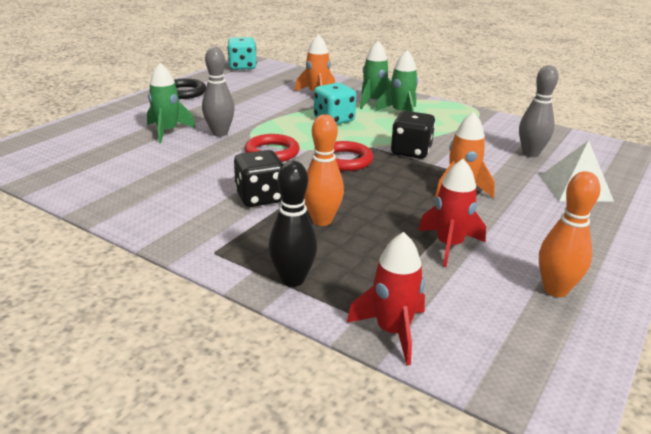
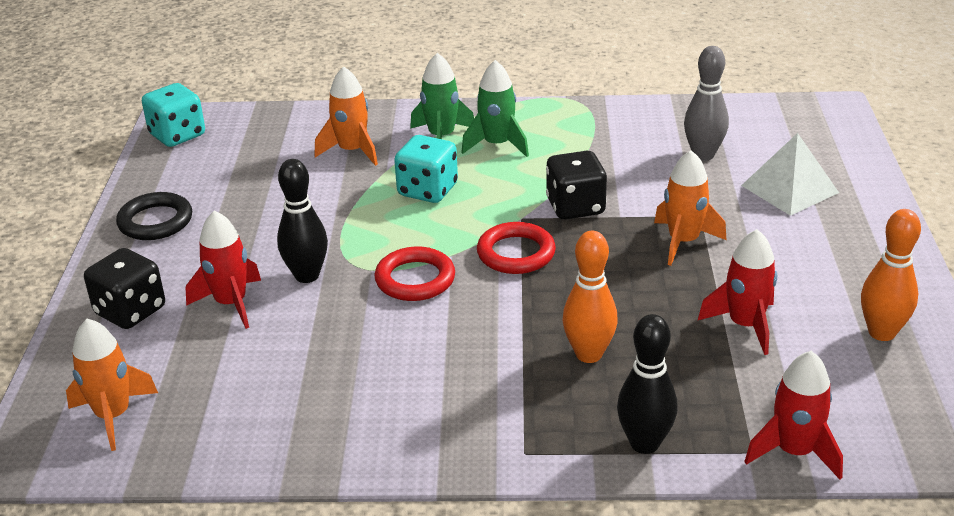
camera: 30 degrees left, 5 degrees up
(48, 154) = (113, 416): none -> orange rocket
(167, 131) = (231, 303): green rocket -> red rocket
(220, 133) = (307, 275): grey bowling pin -> black bowling pin
(260, 197) = (484, 355): black dice -> black dice (130, 311)

